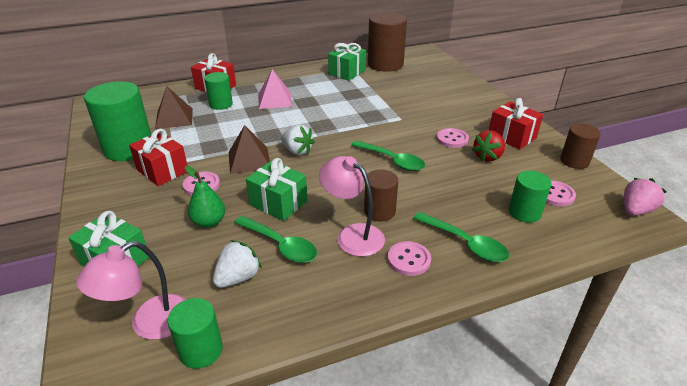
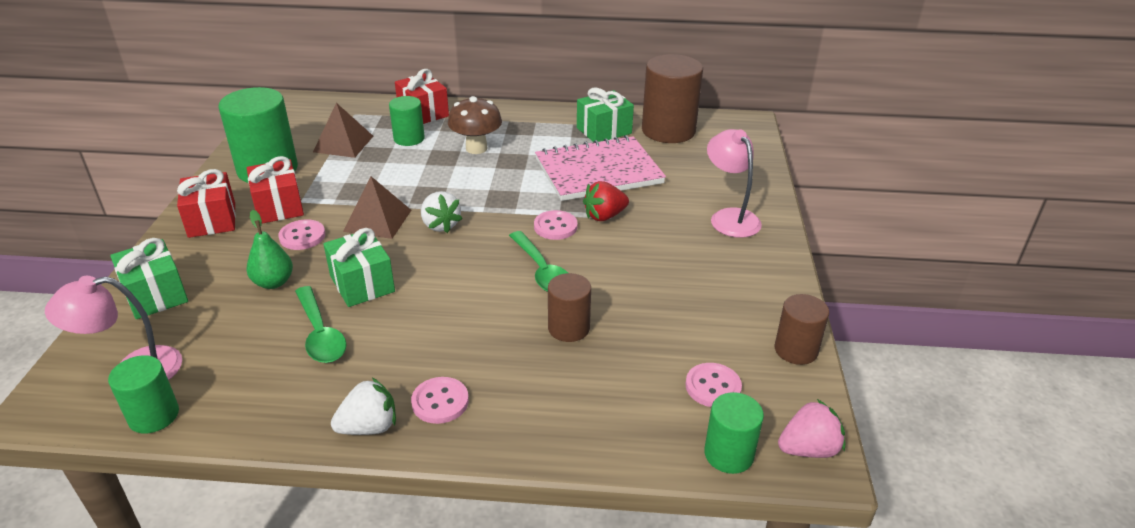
camera: 25 degrees right, 0 degrees up
(238, 278) = (248, 355): white strawberry -> white strawberry (369, 427)
(275, 100) = (476, 148): pink pyramid -> brown mushroom
(352, 235) = (406, 349): pink lamp -> pink lamp (730, 217)
(367, 95) = (598, 172): none -> pink notebook
(379, 211) = (464, 332): brown cylinder -> brown cylinder (568, 328)
(452, 139) = (651, 265): pink button -> pink button (555, 227)
(465, 243) = (526, 407): green spoon -> none
(488, 157) = (674, 305): red strawberry -> red strawberry (604, 216)
(512, 136) = (740, 286): red gift -> red gift (212, 220)
(524, 212) = (643, 396): green cylinder -> green cylinder (728, 454)

